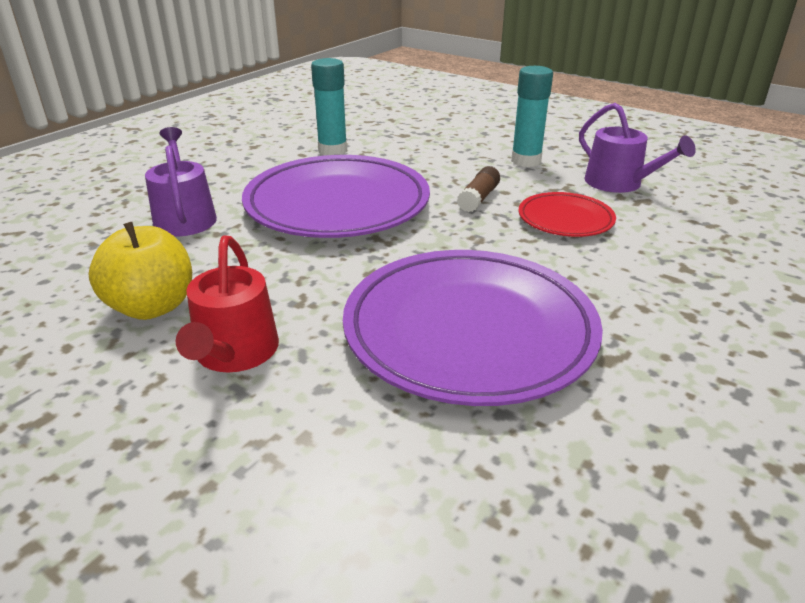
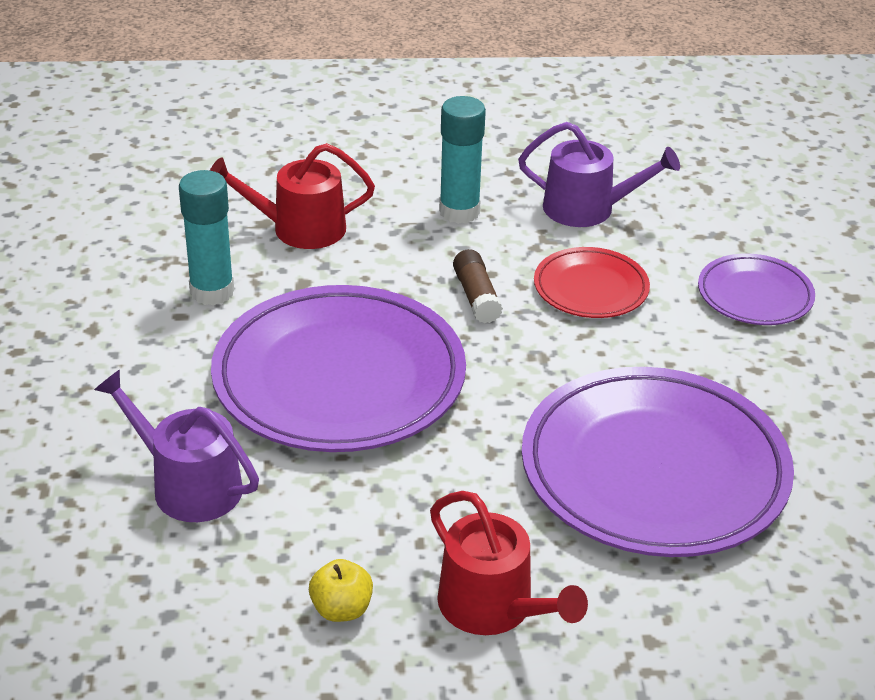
camera: 40 degrees left, 5 degrees up
(152, 307) = (341, 609): yellow apple -> yellow apple, size x0.55
(419, 142) = (300, 228): none -> red watering can
(700, 266) = (754, 295): none -> purple plate

